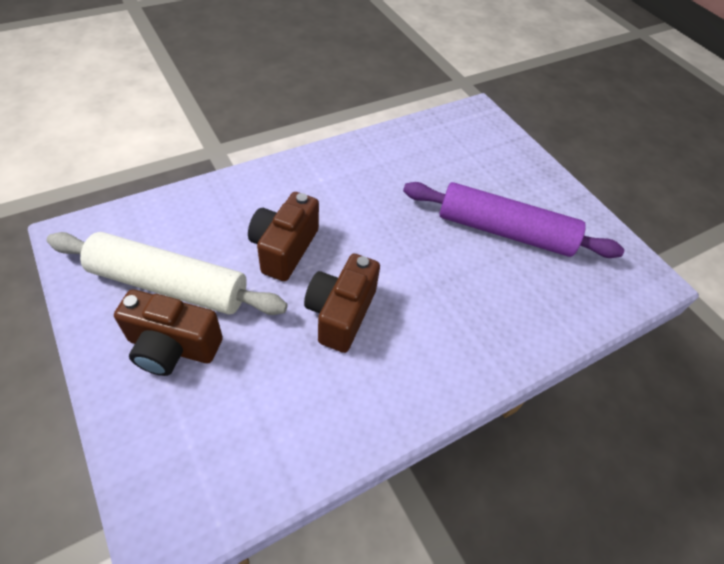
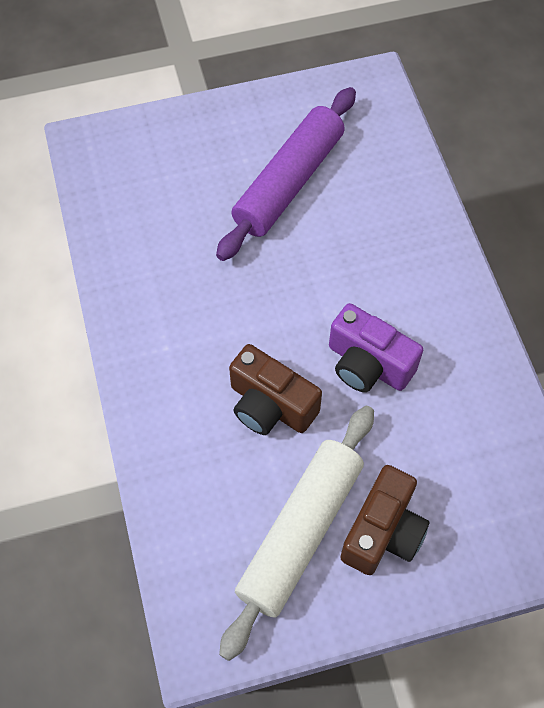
camera: 70 degrees left, 10 degrees up
(341, 313) = (368, 364): brown camera -> purple camera

